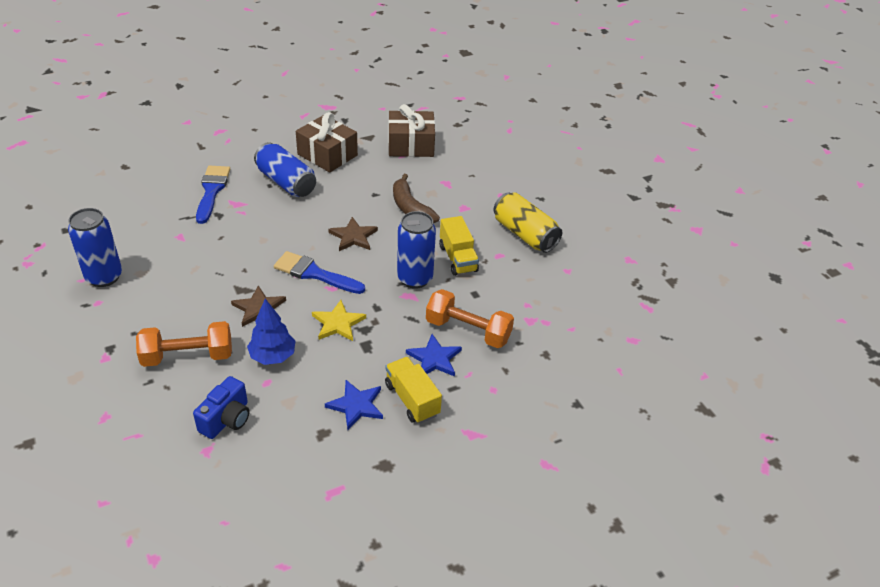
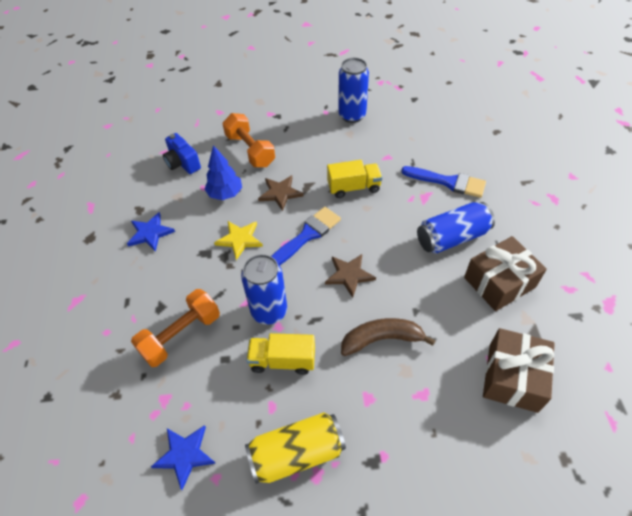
camera: 115 degrees right, 10 degrees up
(188, 356) = (250, 150): orange dumbbell -> orange dumbbell turned 45 degrees counterclockwise
(412, 399) = (133, 269): yellow truck -> yellow truck (354, 187)
(434, 358) = (164, 297): blue star -> blue star (185, 455)

